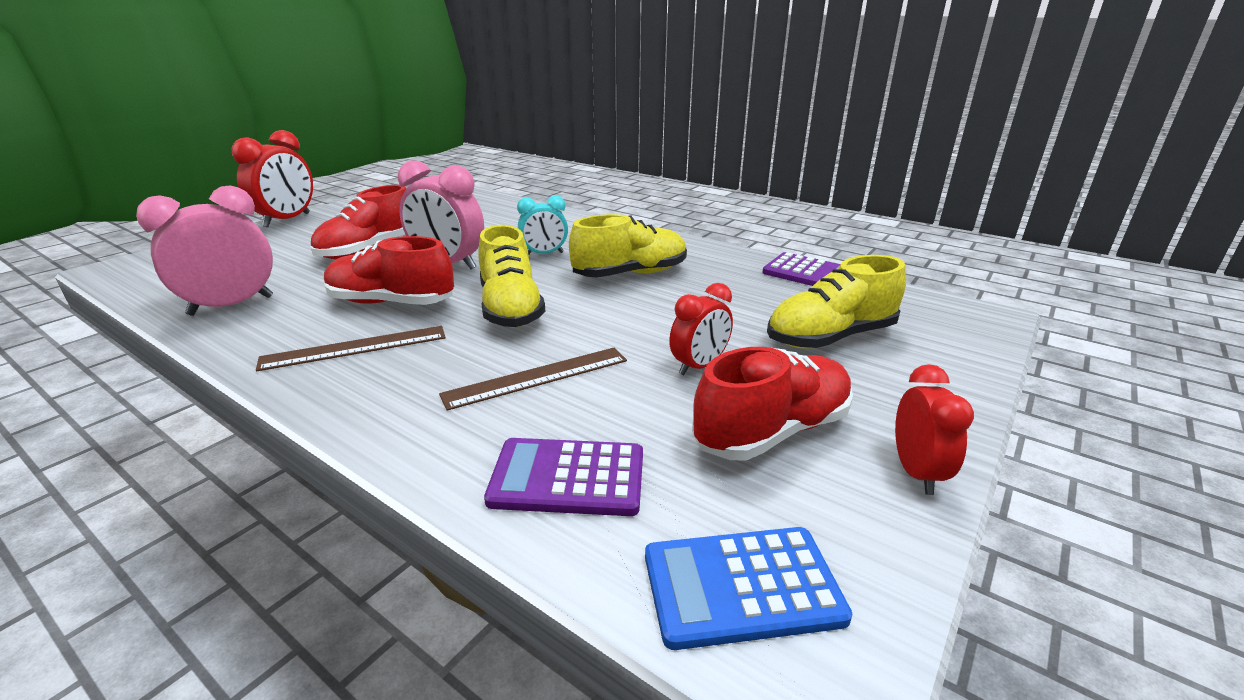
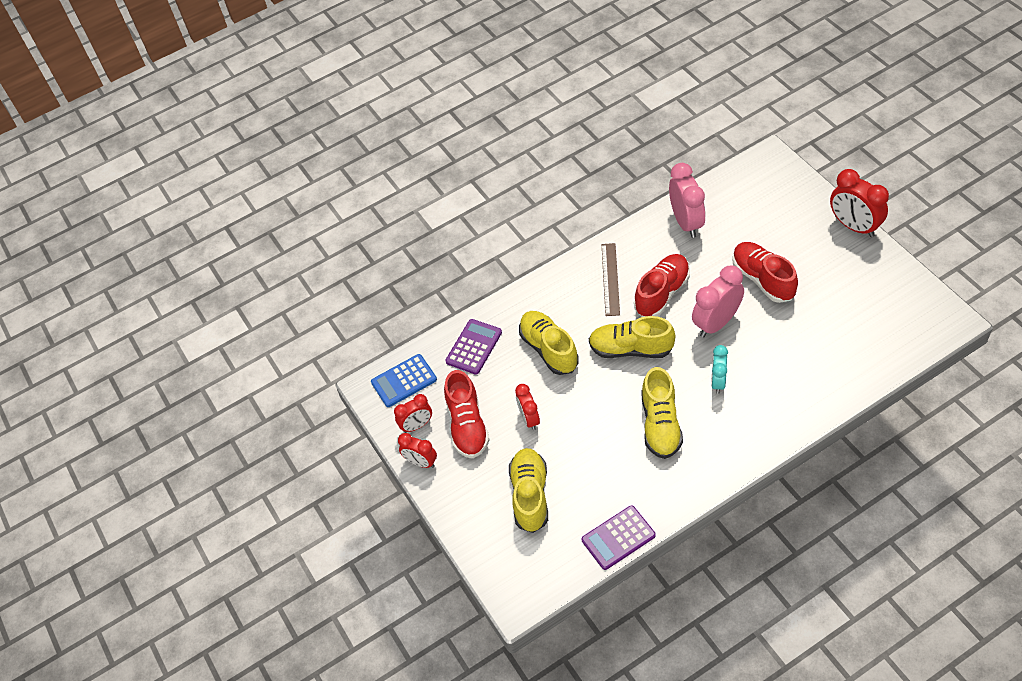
camera: 120 degrees right, 25 degrees up
(537, 377) = (549, 349): brown ruler -> yellow shoe
(742, 587) = (404, 381): blue calculator -> blue calculator turned 135 degrees counterclockwise
(842, 510) = (417, 425): none -> red clock

